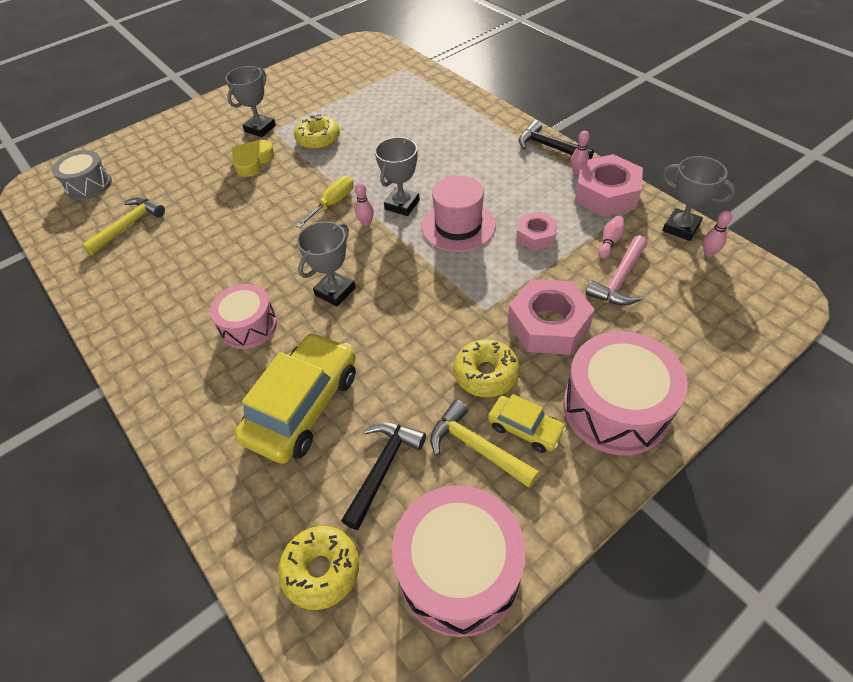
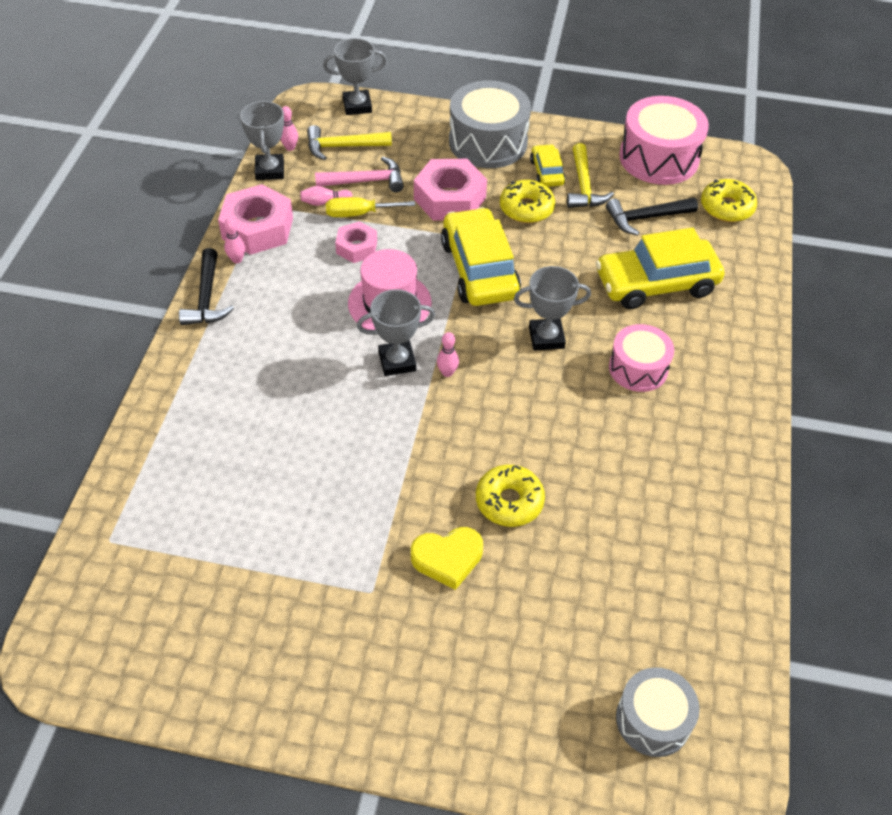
camera: 135 degrees left, 0 degrees up
(129, 226) = (653, 589): yellow hammer -> yellow hammer (343, 147)
(260, 128) = (380, 610): grey trophy -> grey trophy (357, 106)
(318, 139) = (350, 520): yellow donut -> yellow donut (509, 501)
(333, 203) = (445, 420): yellow screwdriver -> yellow screwdriver (359, 214)
(442, 294) = (479, 269): none -> yellow car
(615, 408) = (488, 142): pink drum -> grey drum

